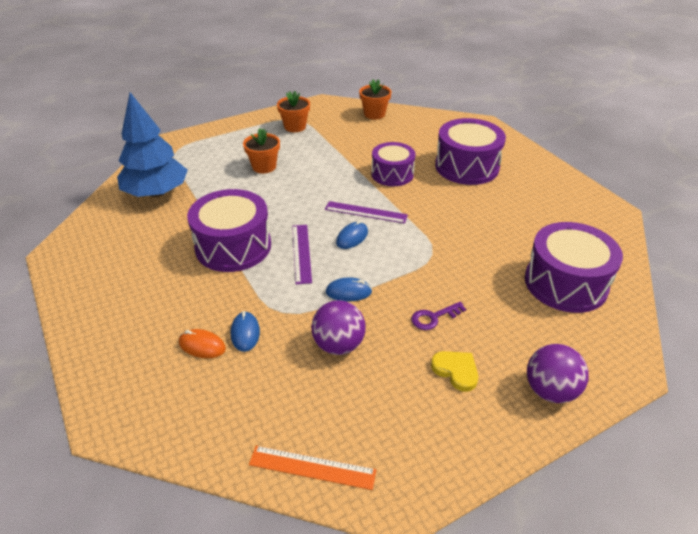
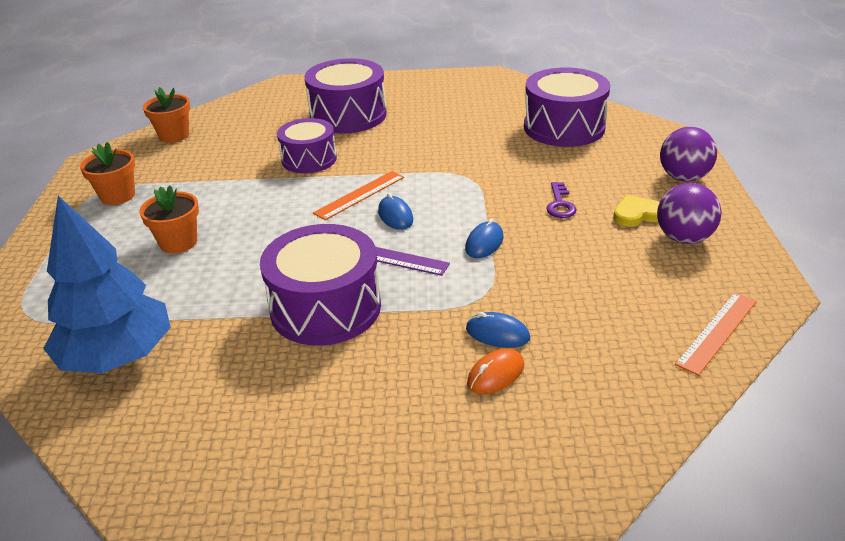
camera: 60 degrees left, 5 degrees down
(338, 345) = (560, 271): purple ball -> purple ball (683, 238)
(366, 212) = (360, 195): purple ruler -> orange ruler

